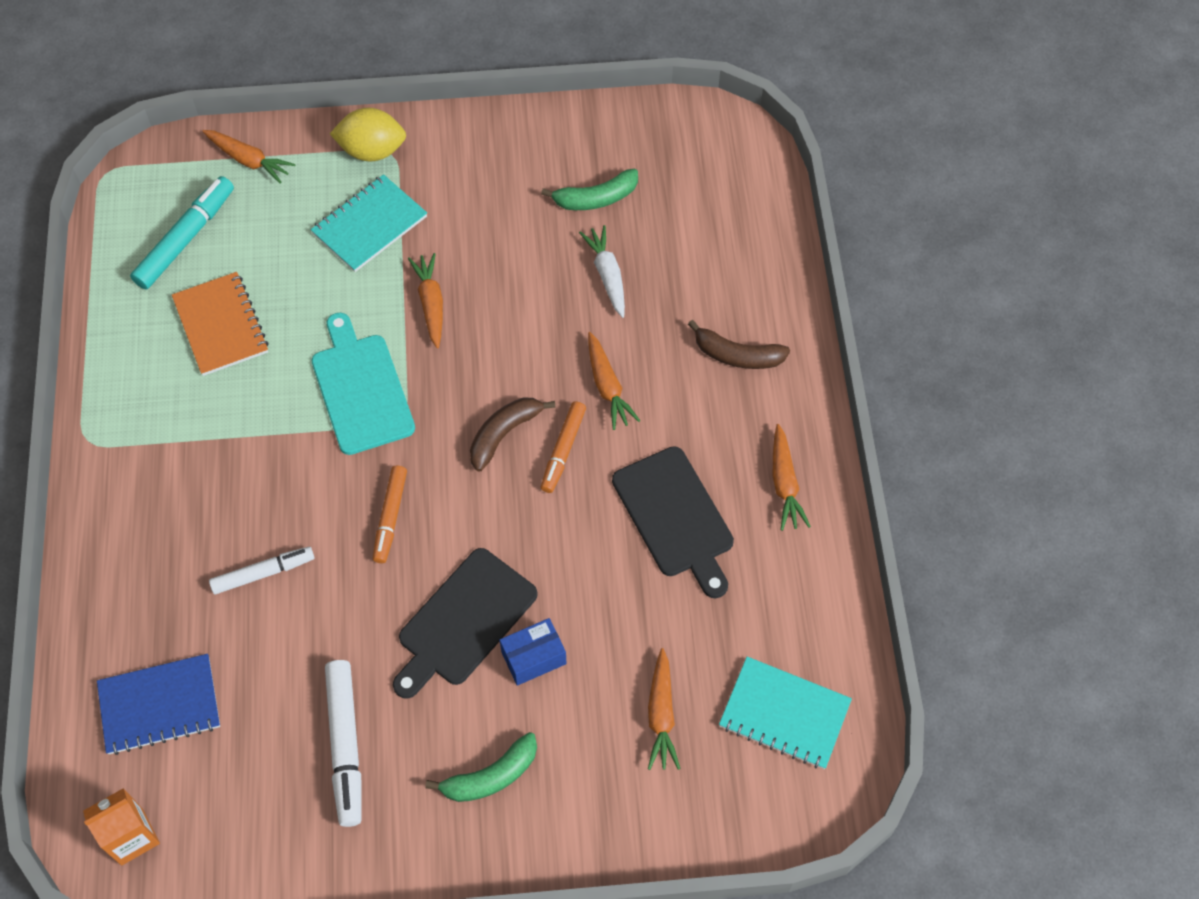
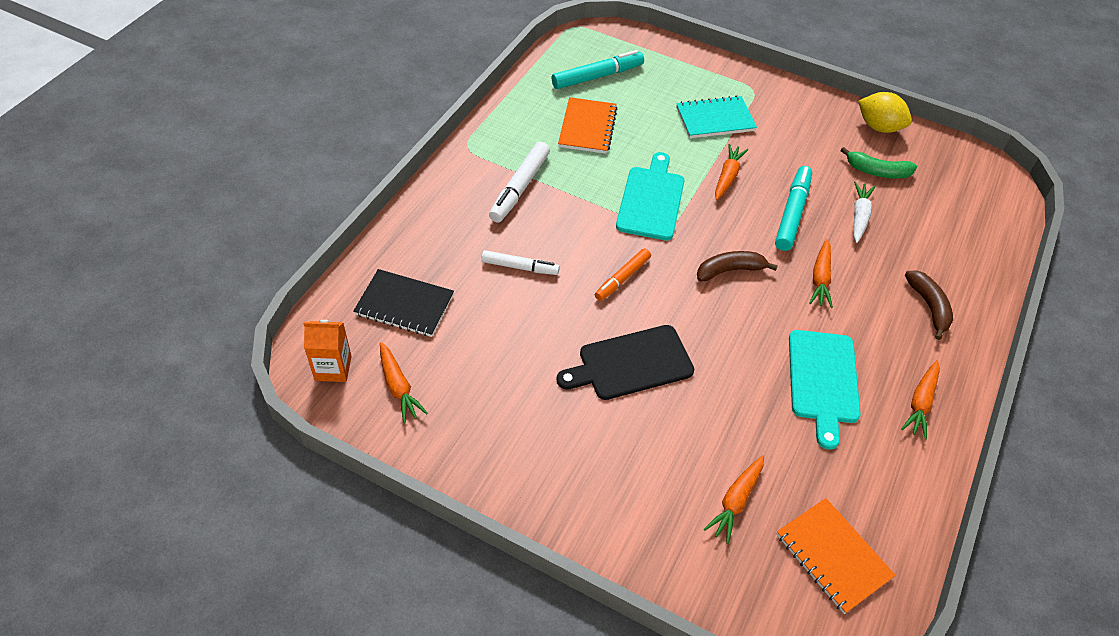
camera: 30 degrees right, 10 degrees down
(160, 706) = (404, 305): blue notebook -> black notebook
(249, 160) = (662, 56): orange carrot -> orange carrot (399, 387)
(346, 745) = (502, 393): white marker -> white marker (520, 188)
(372, 151) = (742, 83): yellow lemon -> yellow lemon (879, 127)
(491, 776) = (586, 469): green banana -> none
(531, 314) = (792, 213): none -> turquoise marker
(533, 658) = (665, 412): blue box -> none
(563, 450) = (765, 300): orange marker -> none
(675, 517) = (823, 381): black cutting board -> turquoise cutting board
(737, 355) = (929, 306): brown banana -> brown banana turned 150 degrees counterclockwise
(784, 714) = (833, 556): turquoise notebook -> orange notebook

